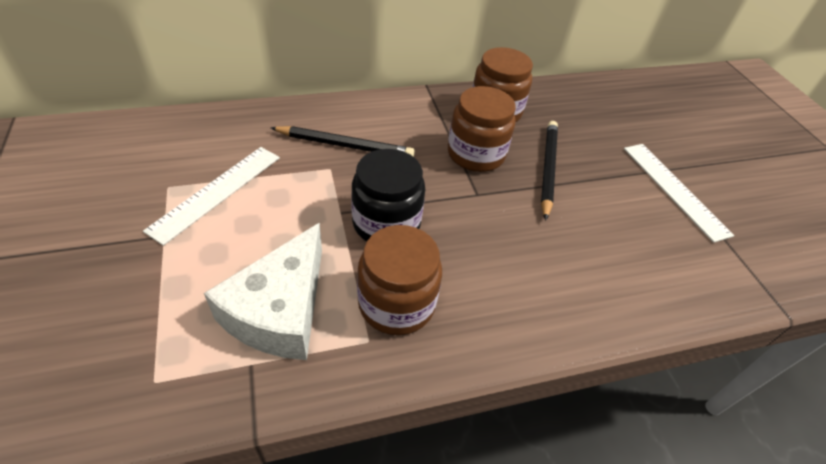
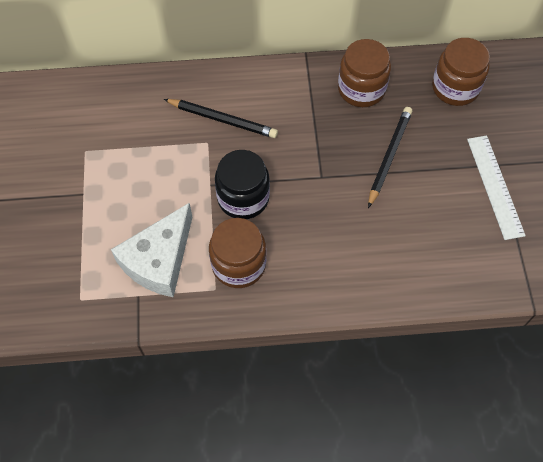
camera: 15 degrees right, 15 degrees up
(217, 192) = (120, 159): white ruler -> none
(476, 154) = (330, 136): brown jar -> brown jar (455, 88)

